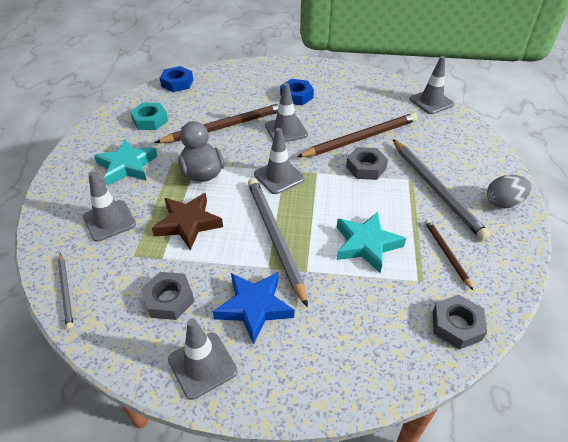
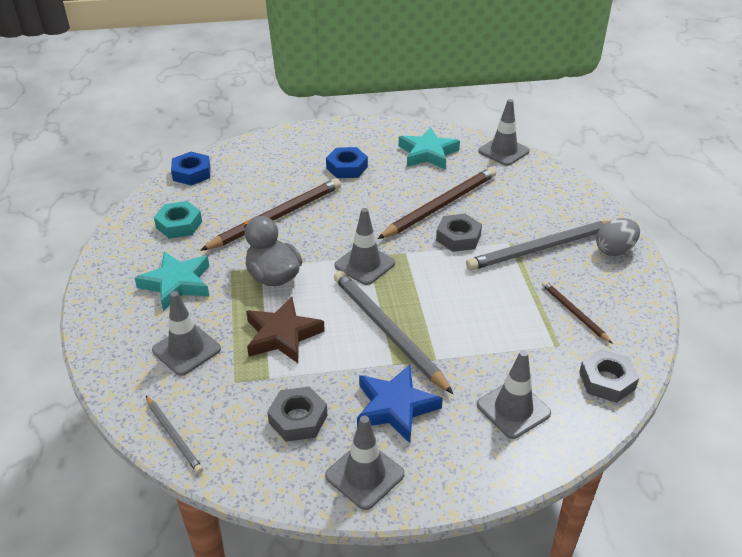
camera: 15 degrees left, 5 degrees down
(286, 130) = (351, 210): grey traffic cone -> grey traffic cone (513, 409)
(366, 244) = (489, 320): turquoise star -> turquoise star (428, 153)
(436, 189) = (541, 248): grey pencil -> grey pencil turned 105 degrees clockwise

